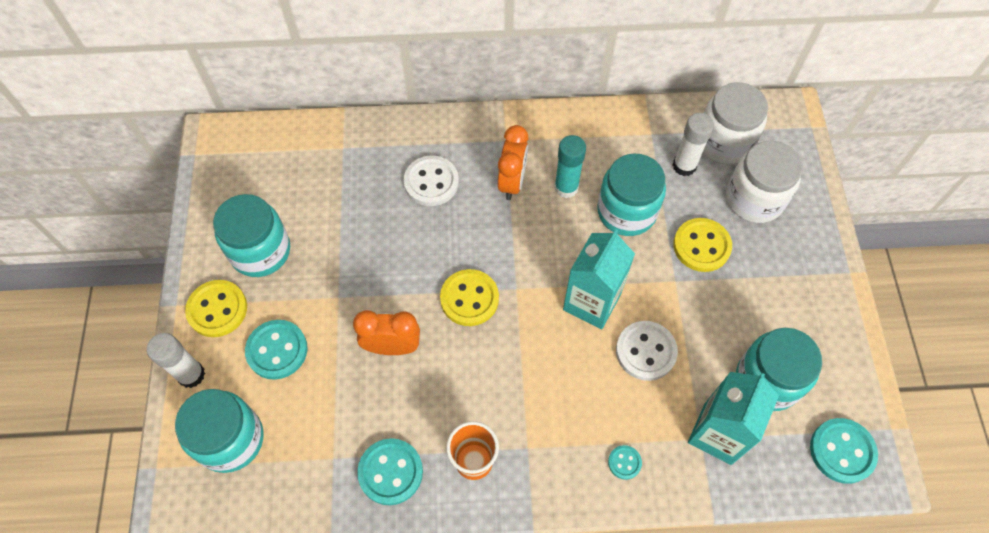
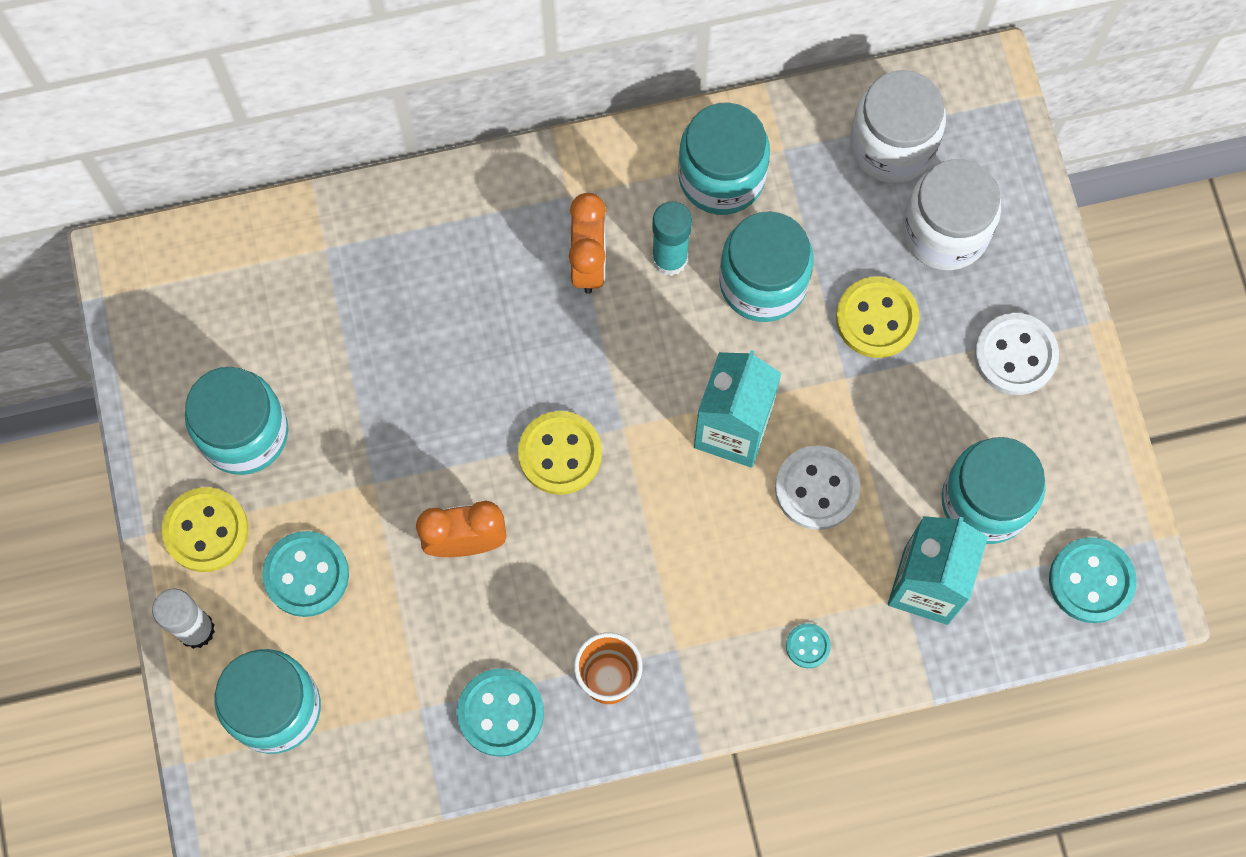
camera: 10 degrees left, 10 degrees up
(431, 182) = (470, 283): white button -> white button (1015, 355)
(608, 144) = (721, 176): none -> turquoise jar
(684, 166) = (838, 195): white glue stick -> none

